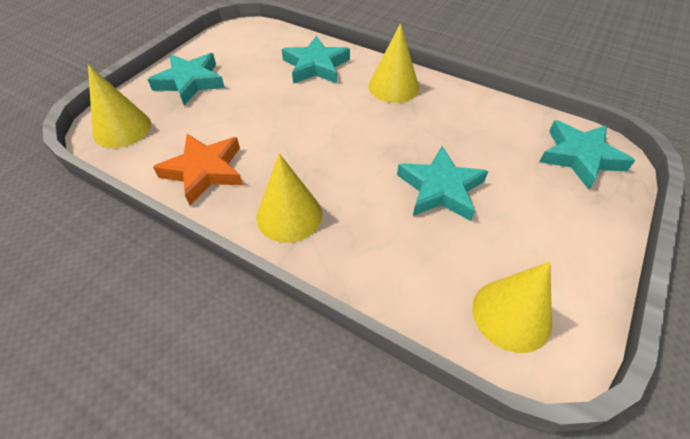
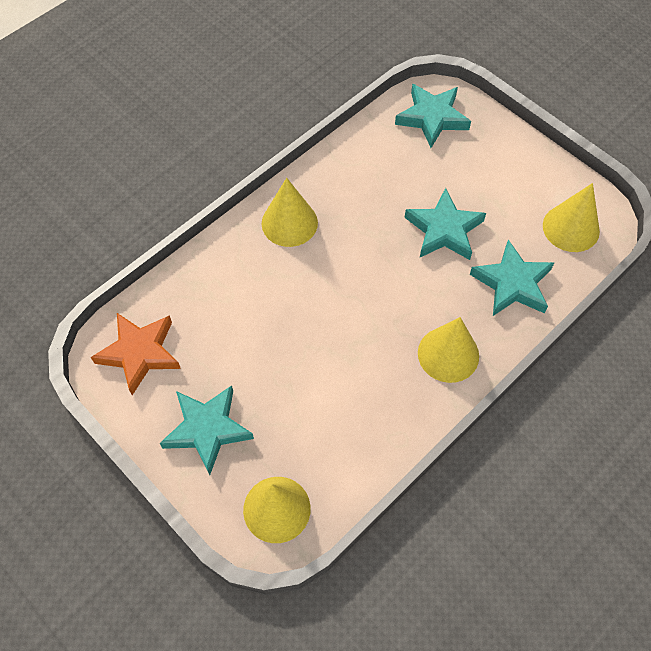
camera: 75 degrees left, 10 degrees up
(204, 171) = (371, 423): orange star -> orange star (139, 353)
(316, 66) = (223, 287): turquoise star -> turquoise star (512, 283)

